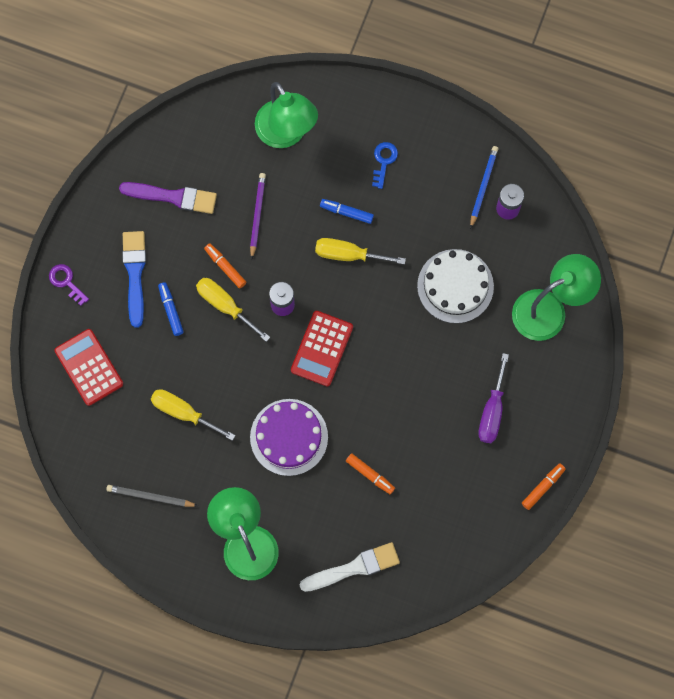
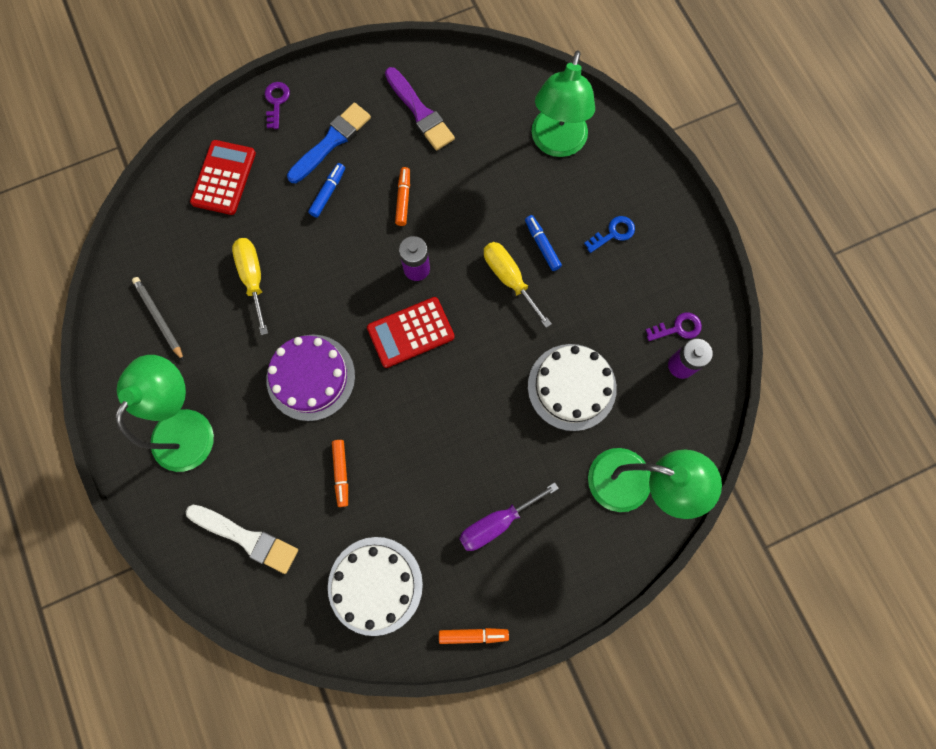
camera: 45 degrees right, 0 degrees up
(225, 305) = (372, 228): yellow screwdriver -> none
(257, 215) = (469, 183): purple pencil -> none
(458, 517) = (375, 585): none -> white cake
(483, 186) = (678, 328): blue pencil -> purple key

